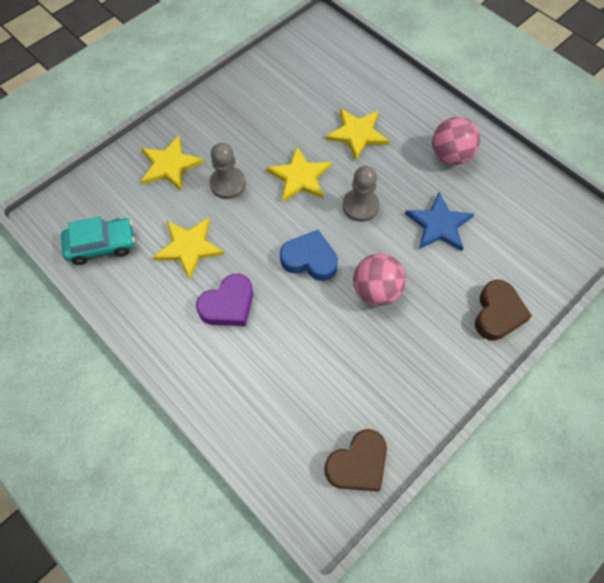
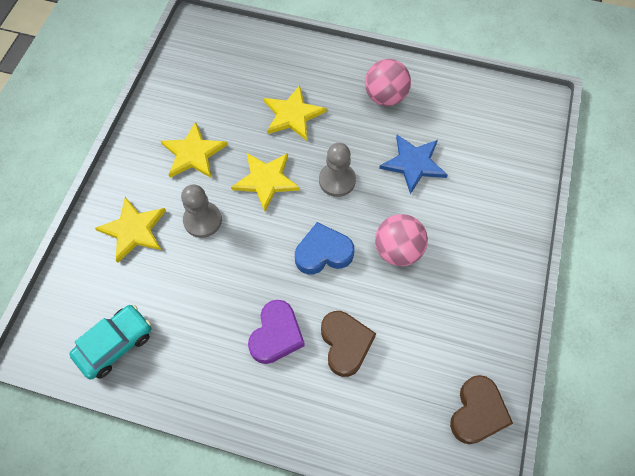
camera: 30 degrees left, 0 degrees up
(189, 247) = (204, 300): yellow star -> yellow star (193, 153)
(497, 313) = (507, 217): brown heart -> brown heart (345, 344)

